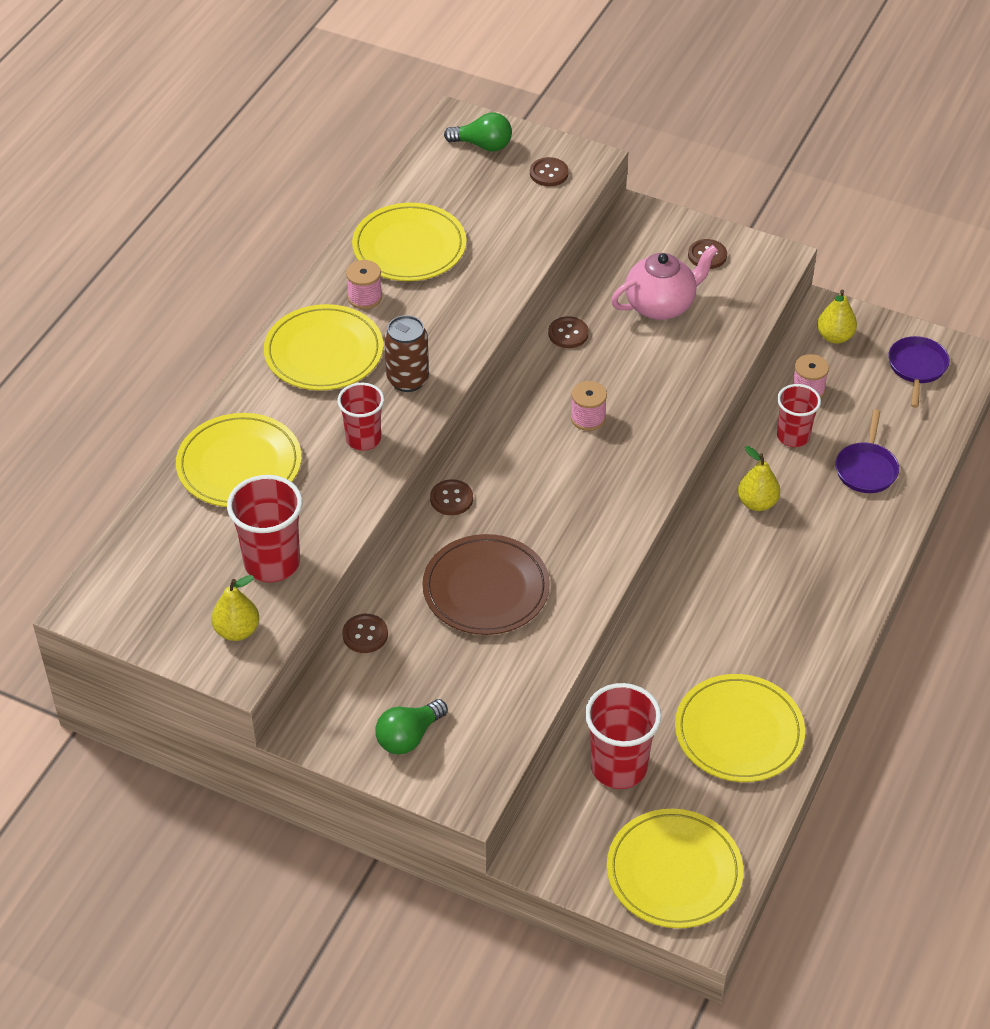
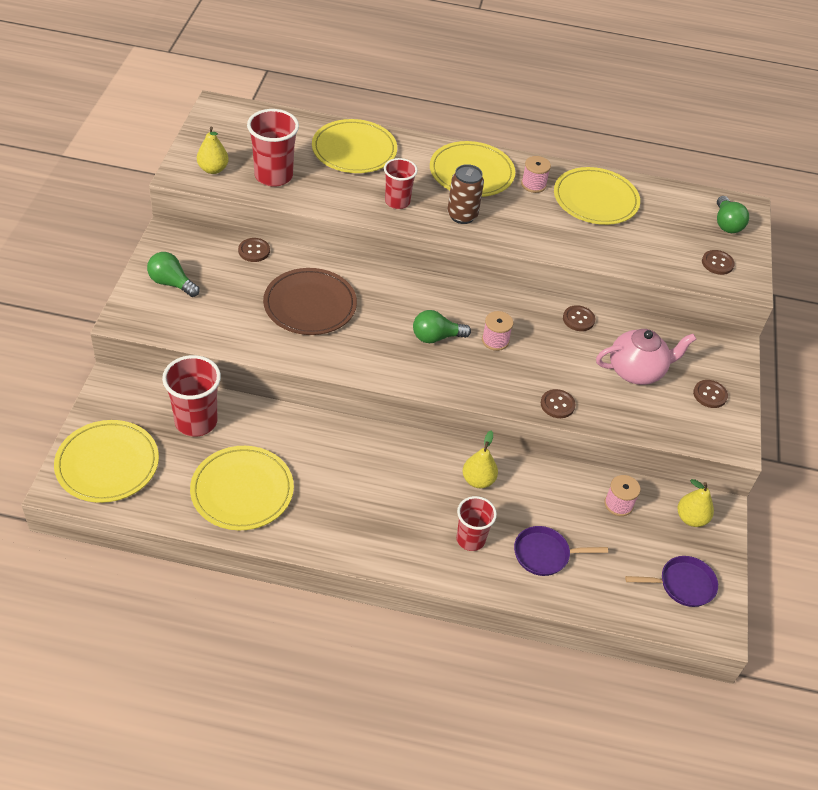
camera: 70 degrees right, 0 degrees up
(451, 499) = (388, 277): brown button -> brown button (557, 405)
(571, 472) = (436, 337): none -> green light bulb
(661, 305) = (636, 371): pink teapot -> pink teapot turned 60 degrees counterclockwise
(793, 436) = (560, 498): red cup -> red cup (470, 539)

